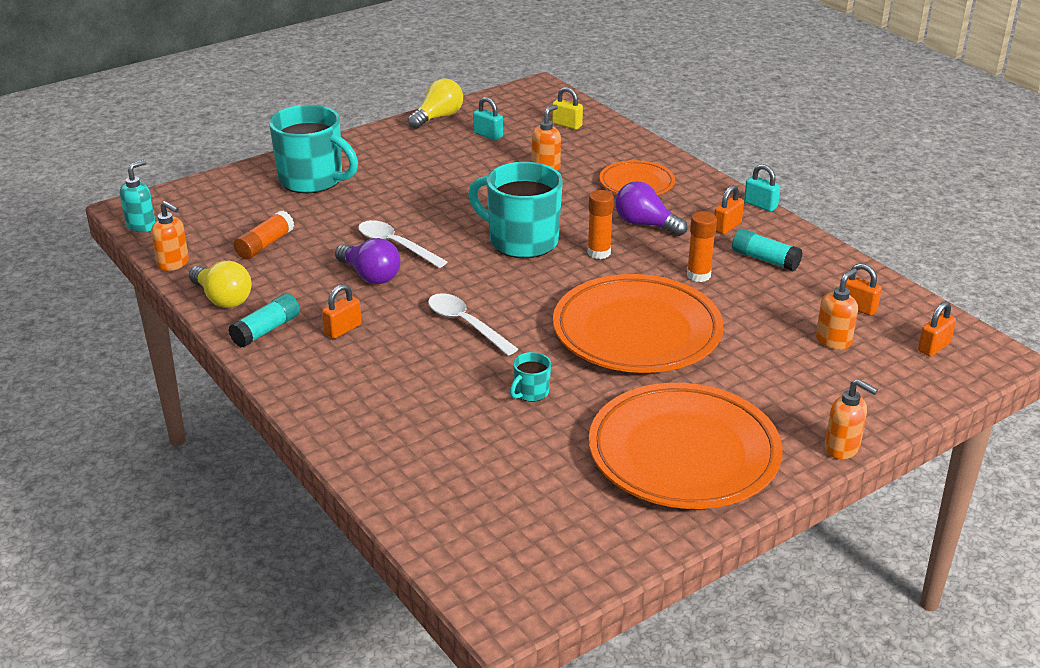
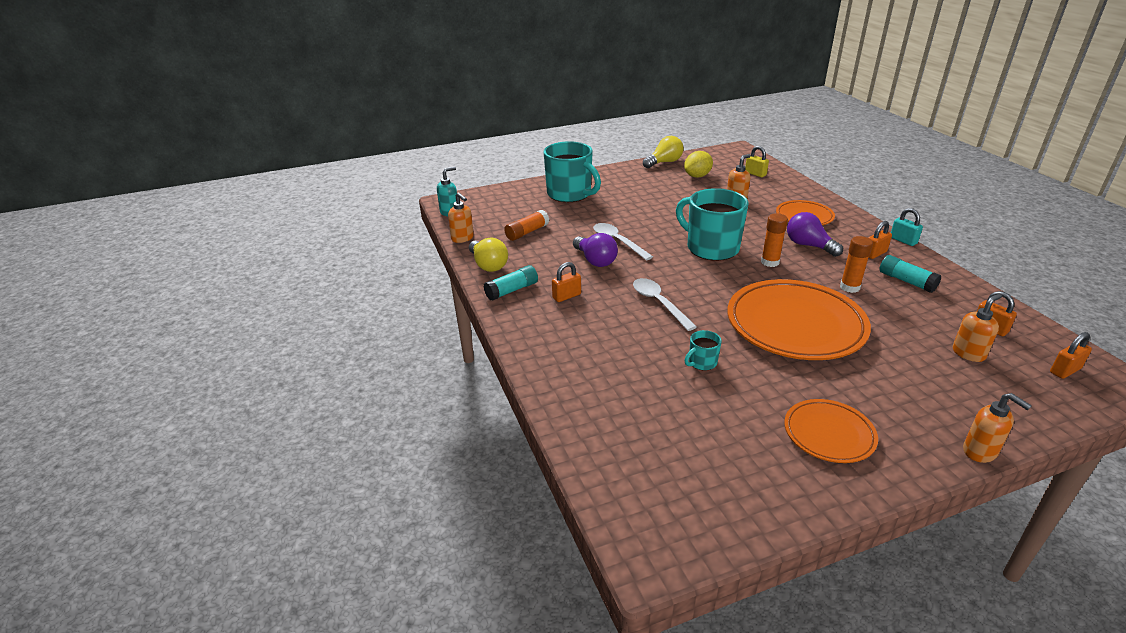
camera: 15 degrees right, 0 degrees up
(488, 135) = (697, 176): turquoise padlock -> yellow lemon
(683, 454) = (829, 434): orange plate -> orange plate, size x0.53

